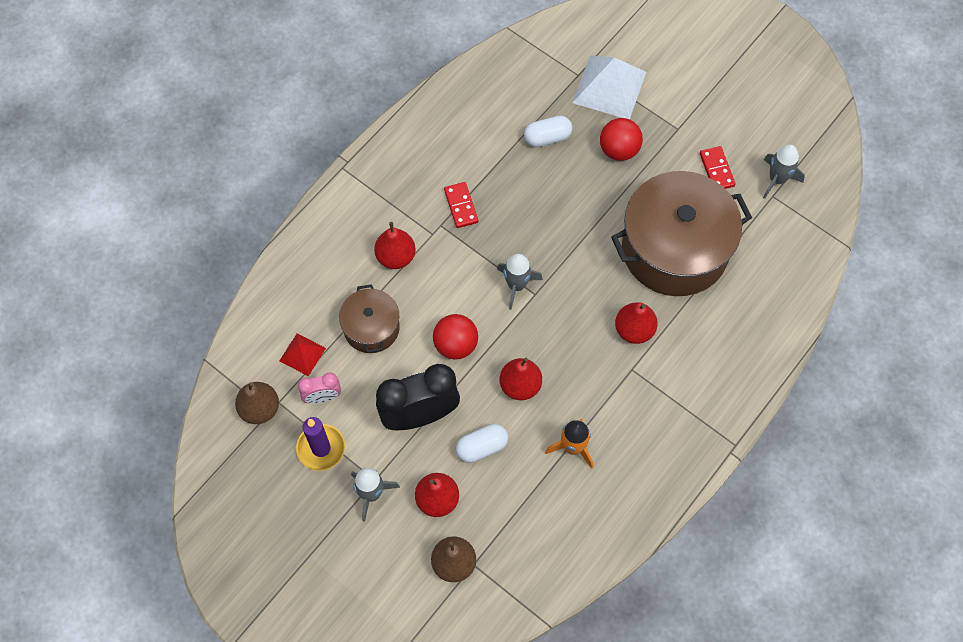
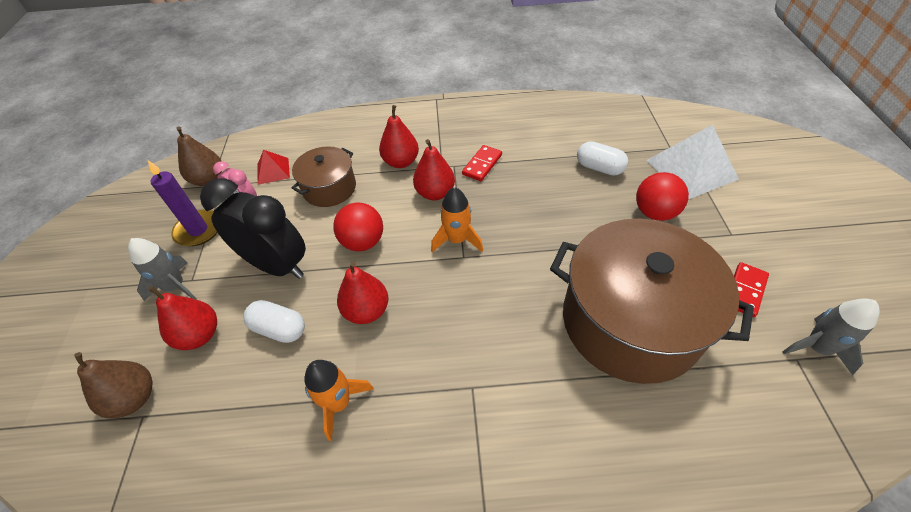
camera: 50 degrees right, 15 degrees down
(516, 285) = (457, 240): grey rocket -> orange rocket
(634, 330) = (514, 355): red pear -> red pear (435, 193)

